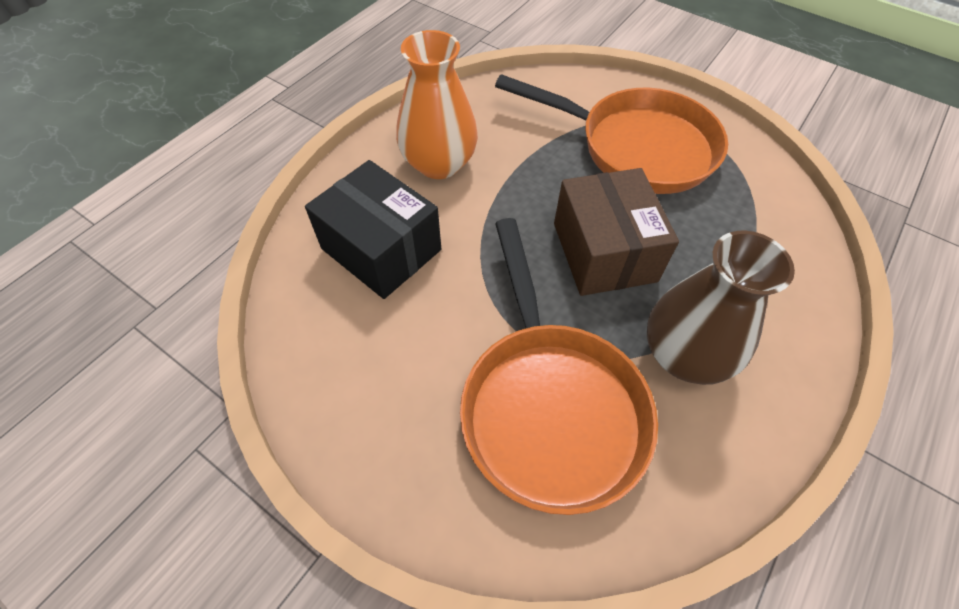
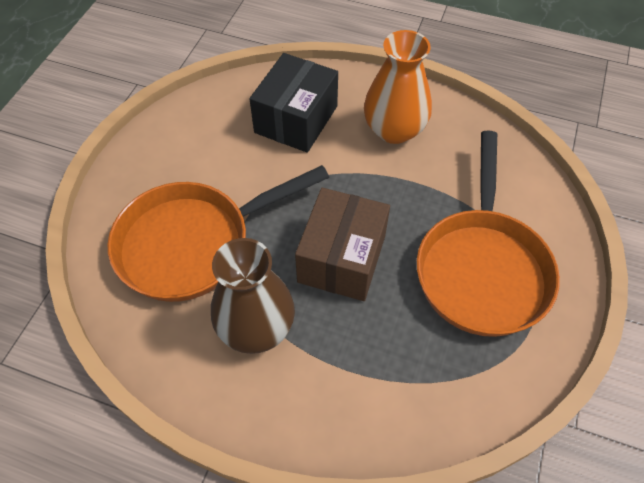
camera: 75 degrees right, 0 degrees up
(604, 252) = (342, 258): brown box -> brown box turned 45 degrees counterclockwise

